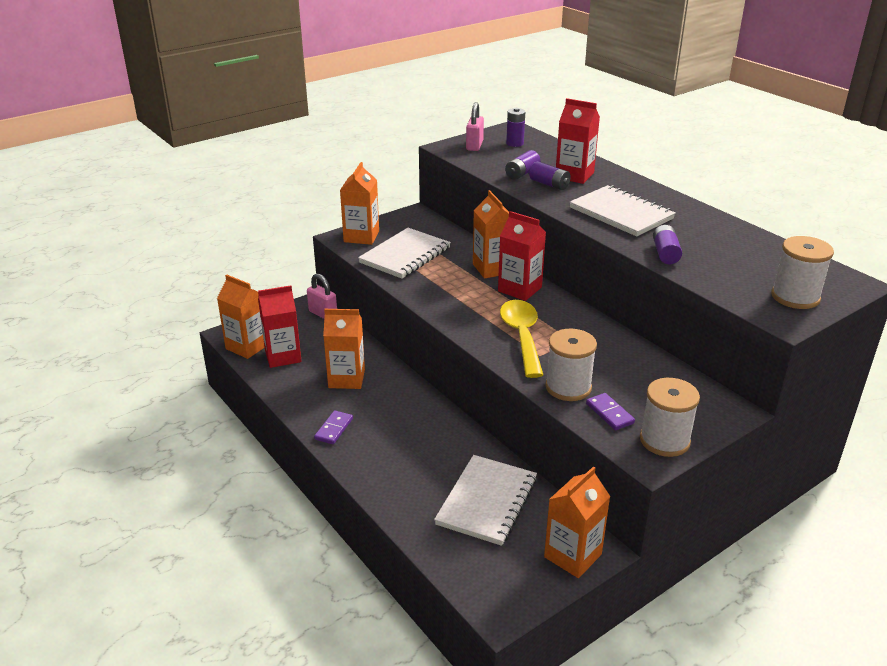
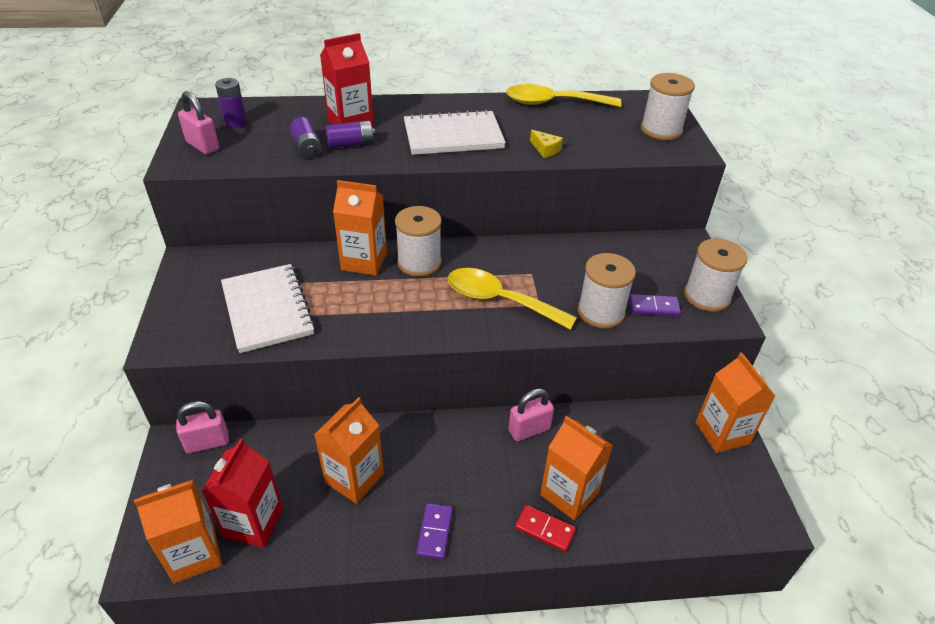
camera: 60 degrees left, 10 degrees up
(334, 429) = (435, 532): purple domino -> purple domino turned 45 degrees clockwise
(361, 236) = (182, 325): orange carton -> orange carton (569, 494)
(378, 479) = (544, 529): none -> red domino
(462, 440) = (529, 430): none -> pink padlock
(487, 501) = (626, 456): white notebook -> none
(520, 289) = (419, 262): red carton -> white spool
(665, 253) = (545, 149): purple battery -> yellow cheese
(747, 236) = (553, 103): none -> yellow spoon

